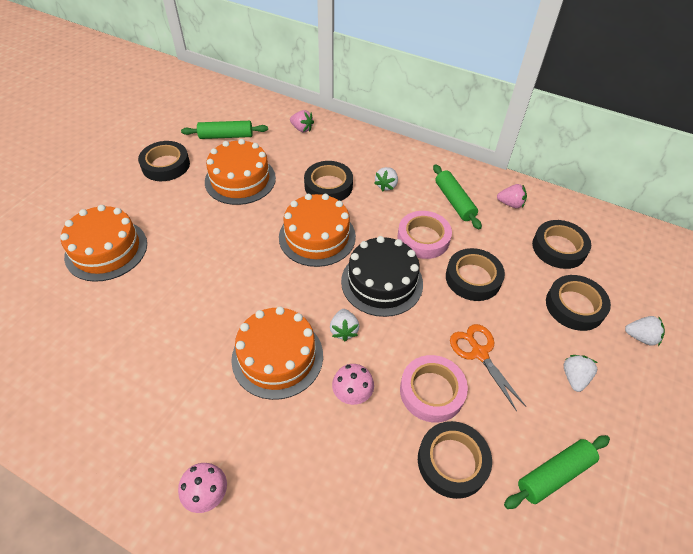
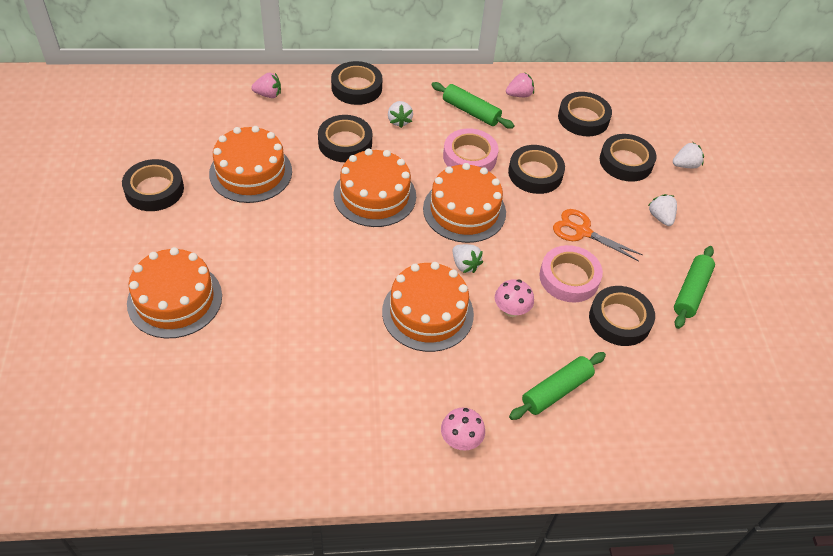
camera: 35 degrees left, 0 degrees up
(226, 136) = (193, 133): green rolling pin -> green rolling pin (556, 391)
(373, 147) = (356, 87): none -> black tape
(382, 282) = (464, 210): black cake -> orange cake

